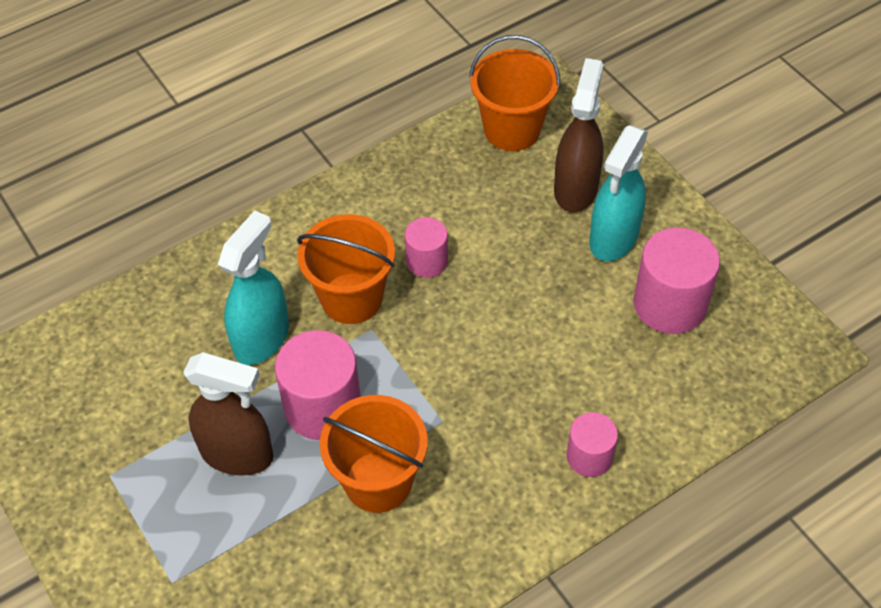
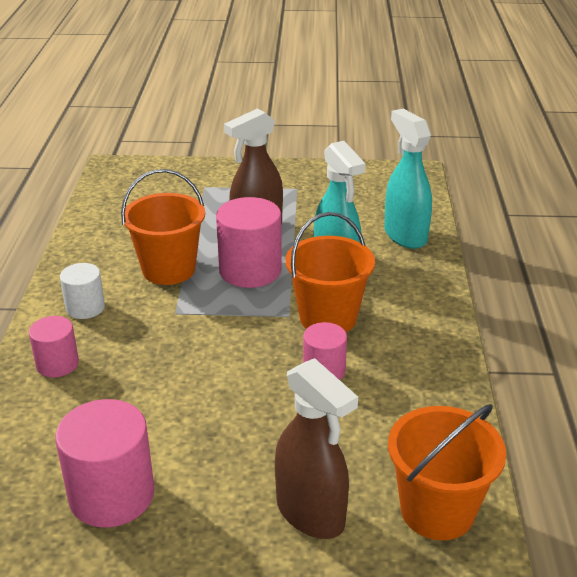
camera: 125 degrees right, 20 degrees down
(500, 505) = (85, 307): none -> white cylinder
(613, 238) = (223, 503): turquoise spray bottle -> turquoise spray bottle (405, 235)

